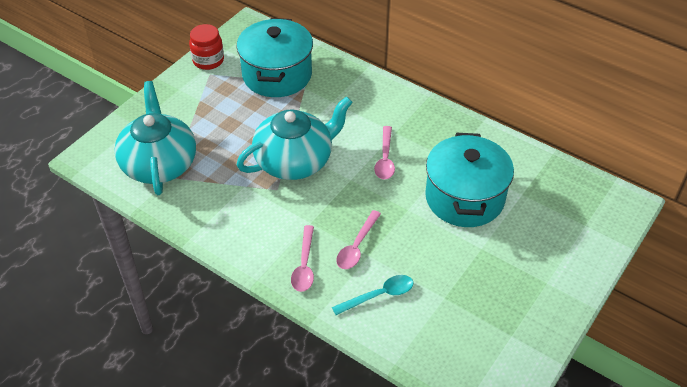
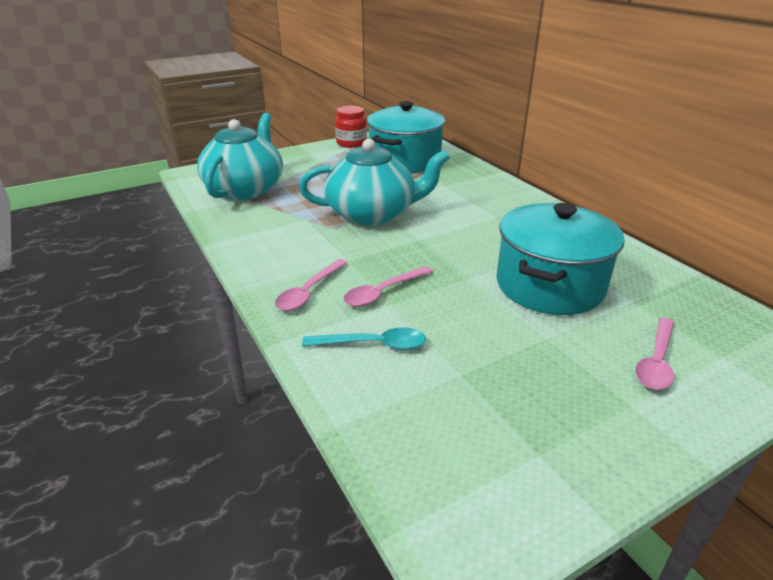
camera: 25 degrees right, 15 degrees down
(385, 159) = (471, 233): pink spoon -> pink spoon (656, 361)

